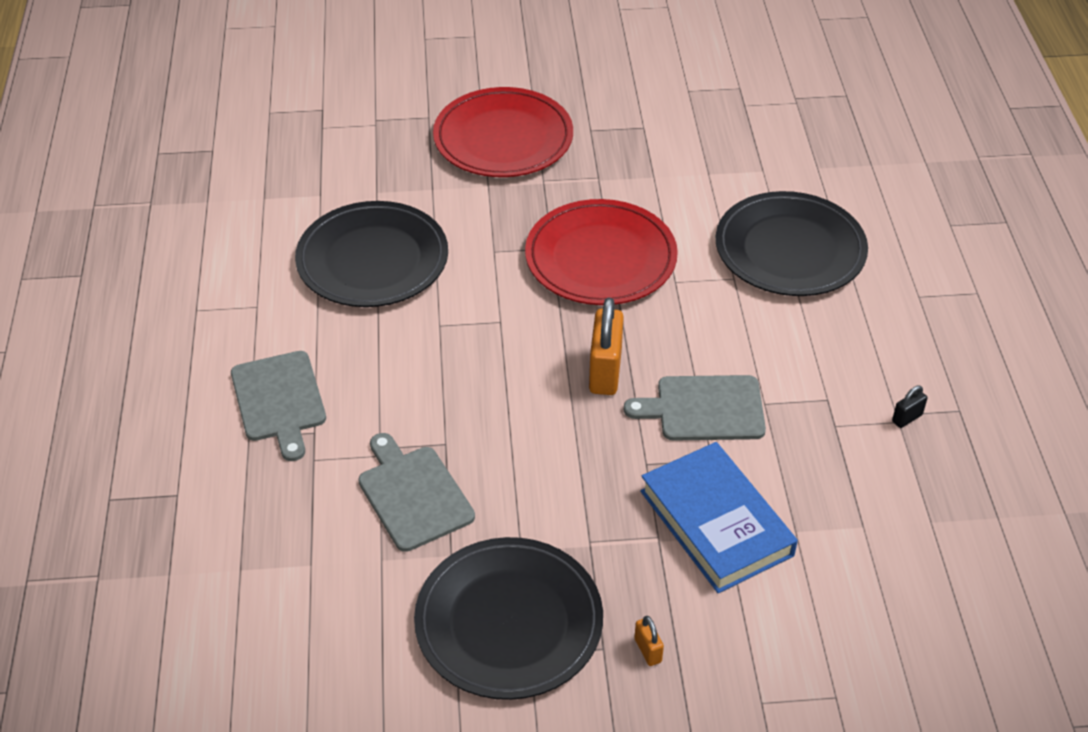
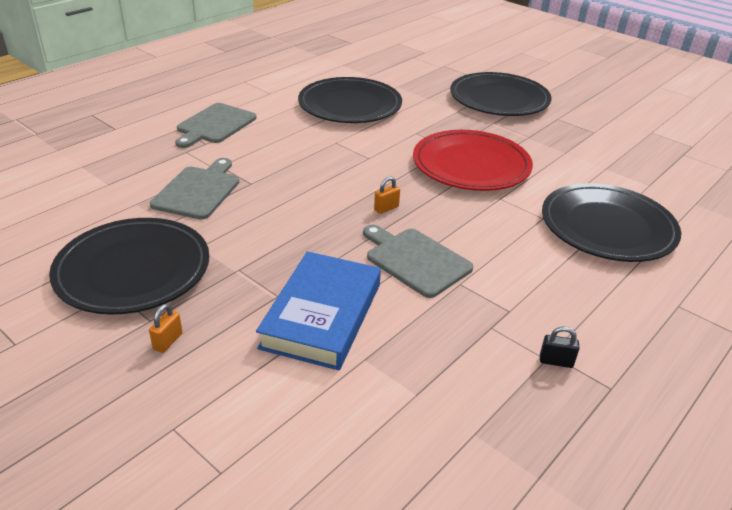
camera: 45 degrees right, 10 degrees down
(503, 138) = (499, 99): red plate -> black plate
(605, 372) = (386, 208): orange padlock -> orange padlock, size x0.48

